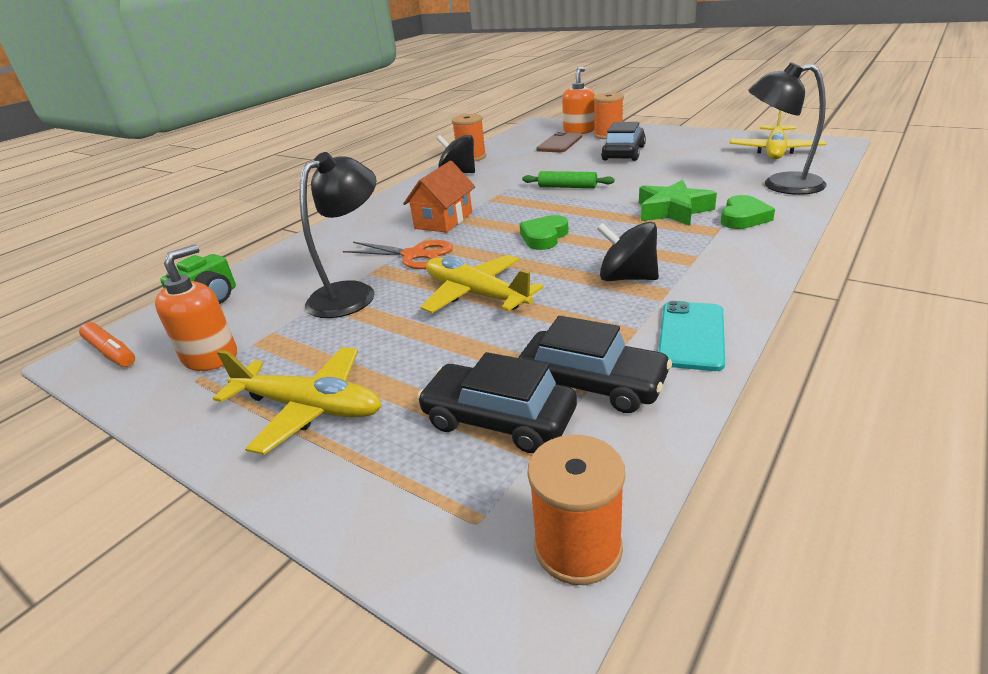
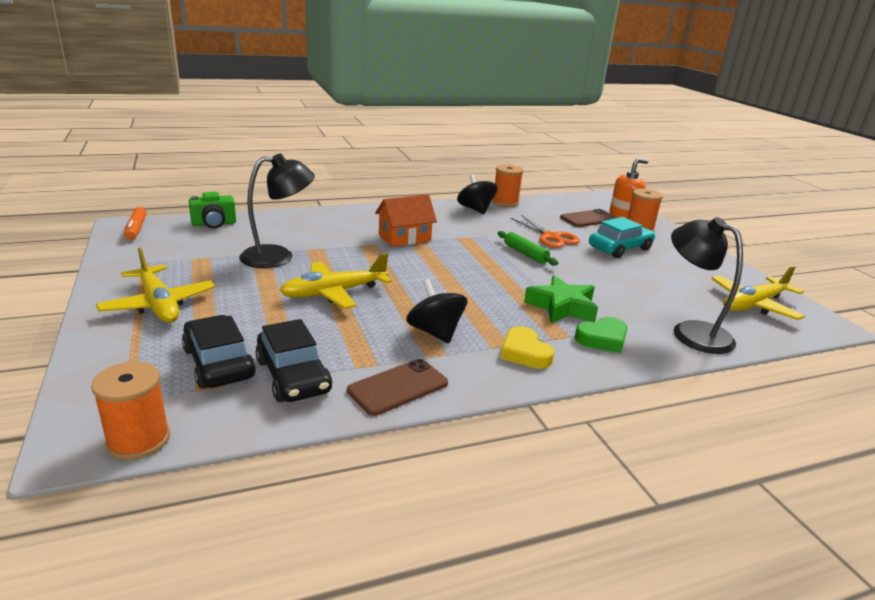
camera: 30 degrees right, 5 degrees down
(211, 357) = (166, 255): orange soap dispenser -> none
(414, 255) = (348, 251): orange scissors -> orange scissors (551, 237)
(476, 294) = (334, 293): yellow plane -> yellow plane turned 105 degrees counterclockwise
(544, 237) = (440, 279): green heart -> none
(623, 153) = (620, 248): black car -> turquoise car
(691, 335) = (398, 387): turquoise phone -> brown phone
(718, 255) = (524, 353): none -> yellow heart

